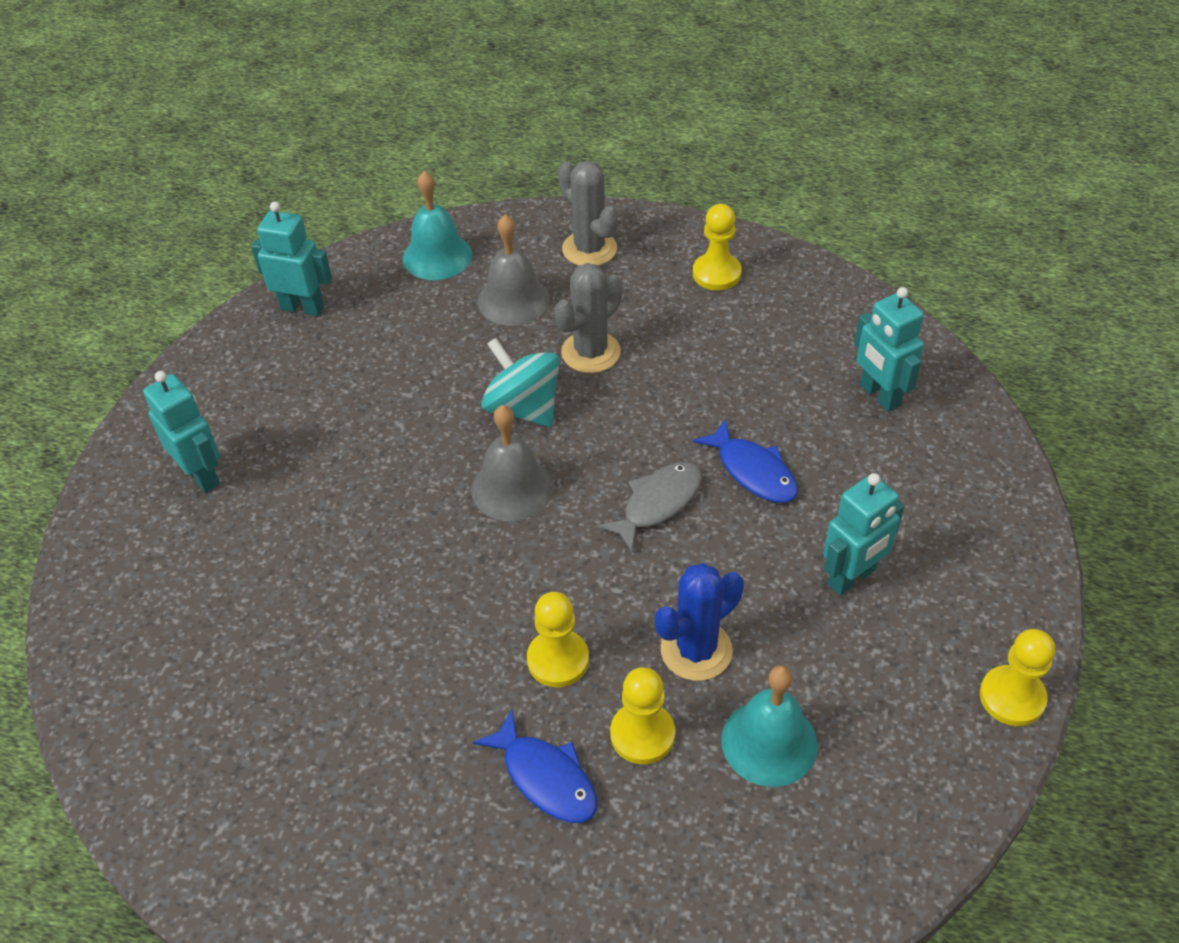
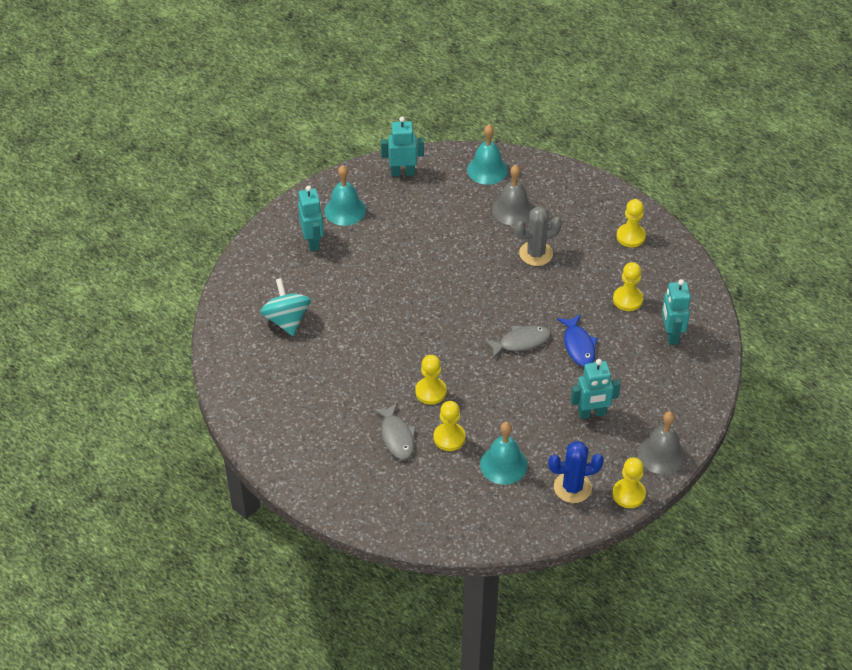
camera: 25 degrees right, 0 degrees up
(234, 401) = (345, 210): none -> turquoise bell
(302, 307) = (402, 172): turquoise robot -> turquoise robot turned 45 degrees counterclockwise
(512, 488) = (455, 306): grey bell -> grey bell (661, 454)
(523, 408) = (484, 269): turquoise spinning top -> turquoise spinning top (287, 320)
(545, 777) = (396, 437): blue fish -> grey fish
(589, 249) = (570, 196): grey cactus -> none
(696, 650) = (496, 414): blue cactus -> blue cactus (572, 487)
(777, 368) = (627, 299): none -> yellow pawn

